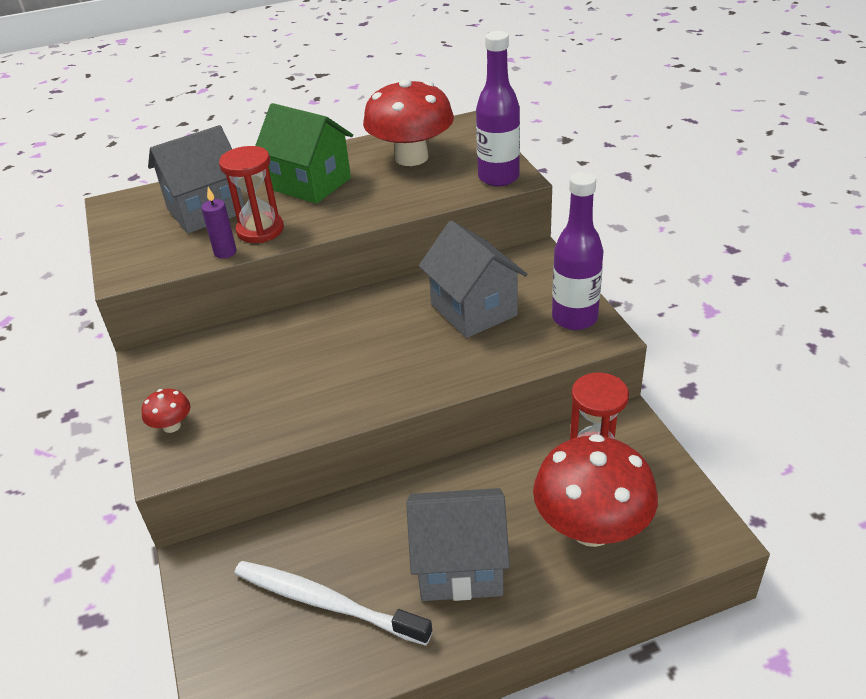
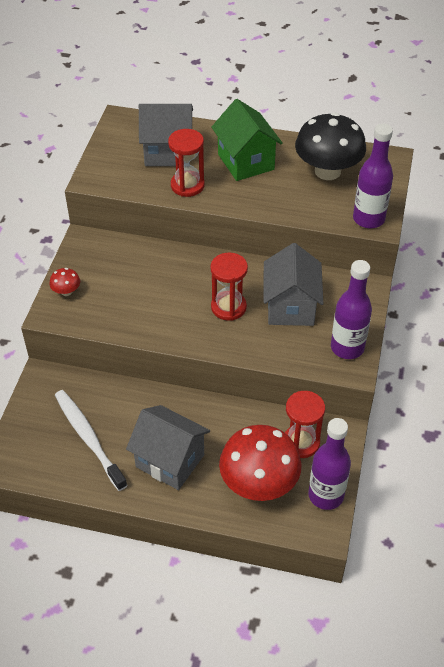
camera: 30 degrees right, 10 degrees up
(225, 252) = (155, 193): purple candle -> none
(402, 343) = (228, 307): none -> red hourglass
(411, 157) = (327, 171): red mushroom -> black mushroom
(677, 496) = (326, 495): none -> purple bottle

